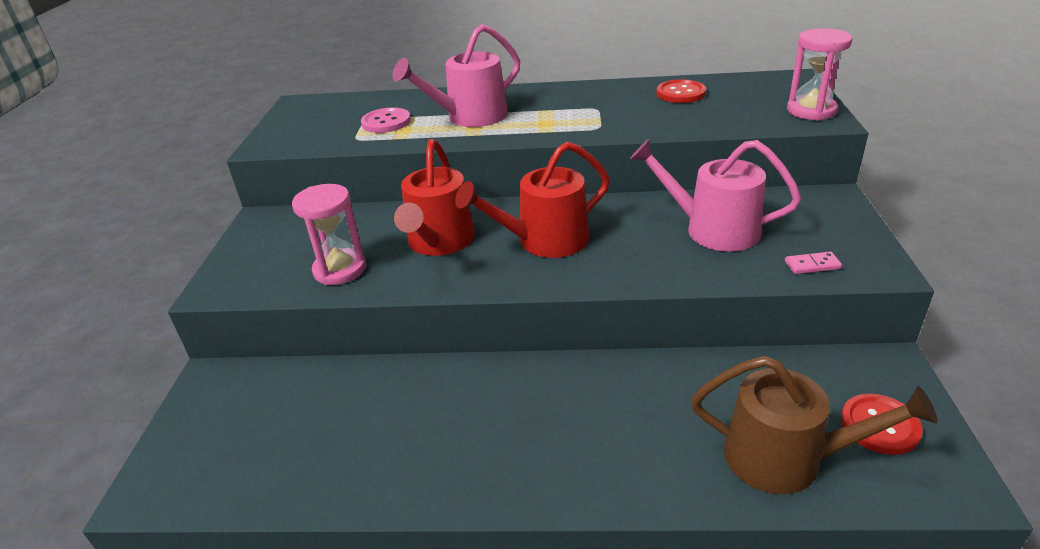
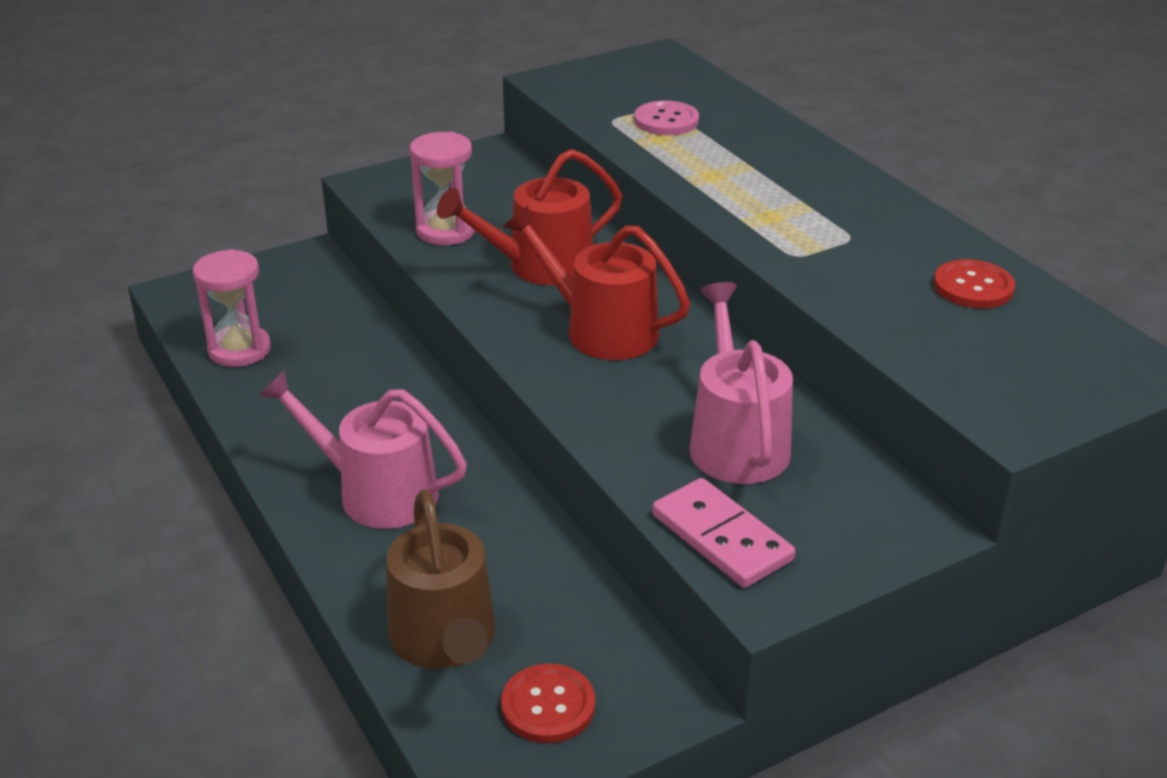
camera: 55 degrees right, 0 degrees up
(470, 117) = (733, 164): pink watering can -> pink watering can (377, 493)
(811, 111) = (1034, 407): pink hourglass -> pink hourglass (239, 350)
(812, 265) = (721, 537): pink domino -> pink domino, size x2.02

